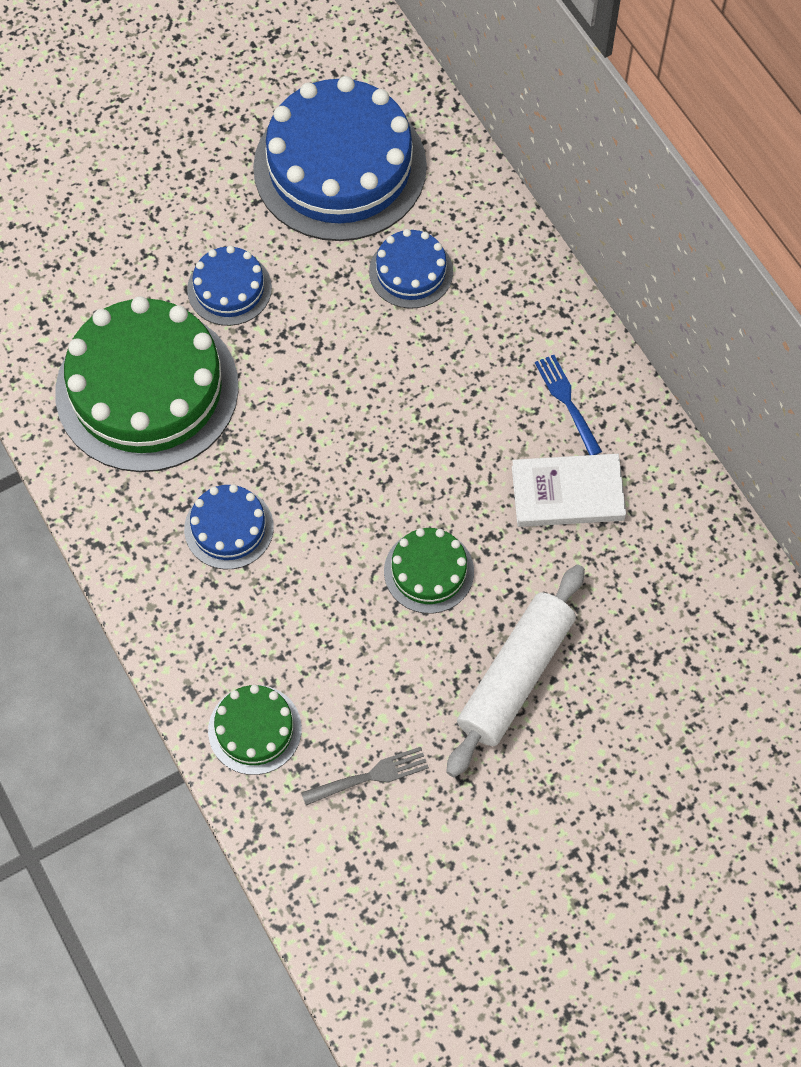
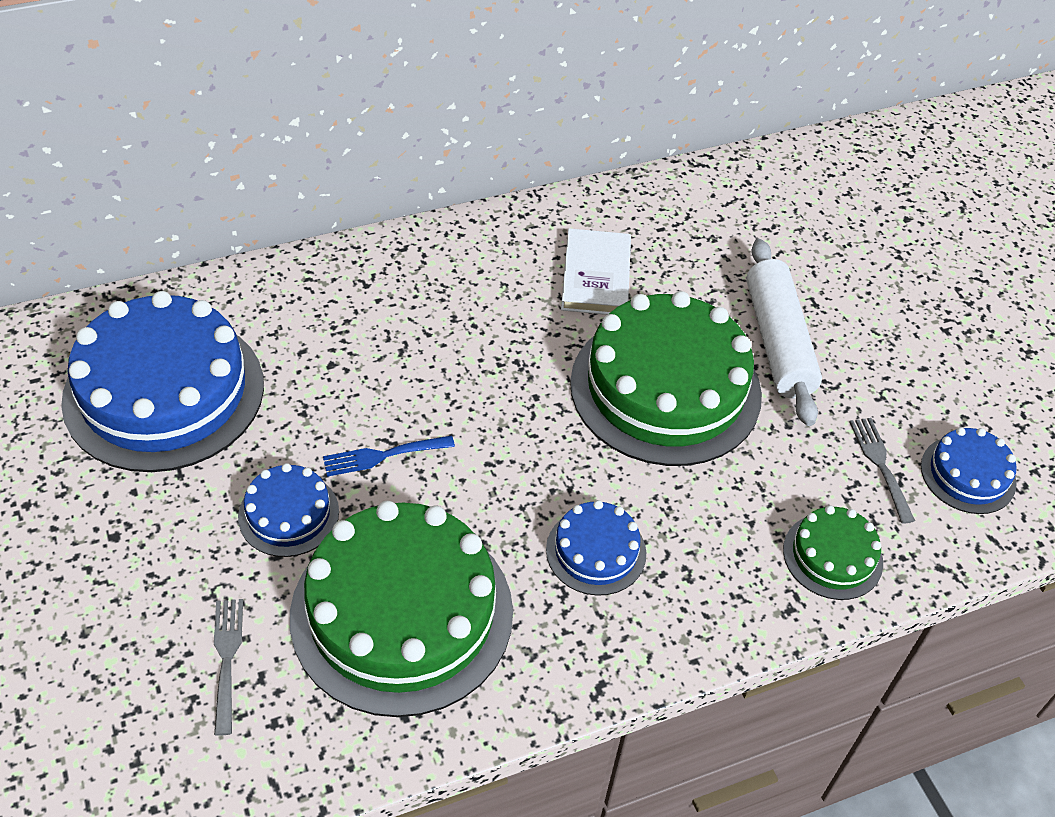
camera: 85 degrees left, 15 degrees down
(90, 279) = (227, 659): none -> grey fork
(411, 272) = (319, 352): blue cake -> blue cake (968, 474)
(429, 571) = (665, 388): green cake -> green cake, size x2.11
(516, 676) = (778, 342): white rolling pin -> white rolling pin turned 45 degrees clockwise
(567, 402) = (500, 261): blue fork -> blue fork (383, 455)

